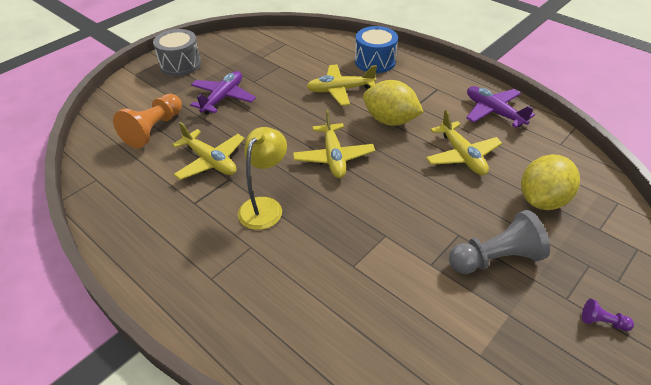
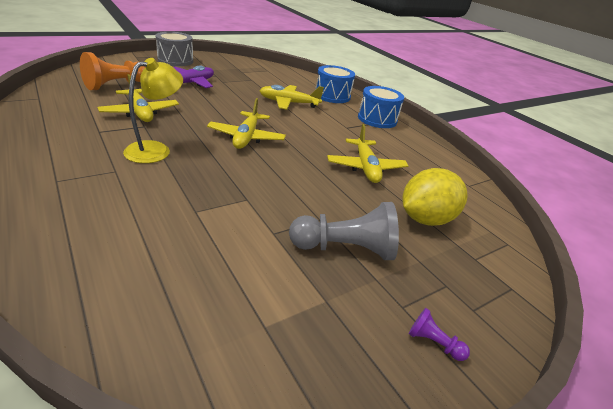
camera: 10 degrees right, 10 degrees down
(390, 120) = (316, 130): yellow lemon -> none
(437, 82) = (377, 119): none -> blue drum
(493, 112) = (416, 149): purple plane -> none

